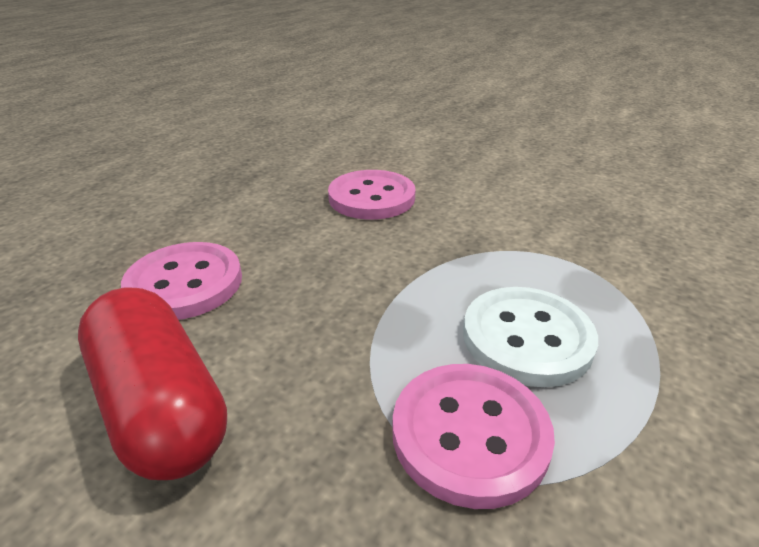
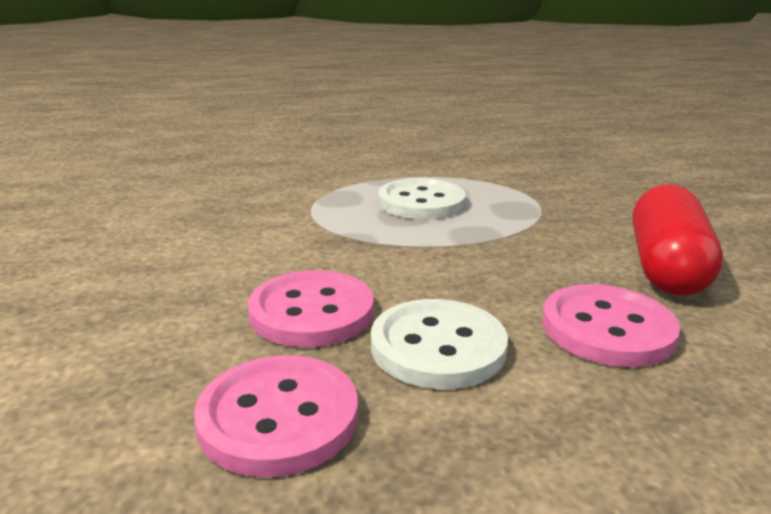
camera: 130 degrees left, 10 degrees down
(279, 217) = (438, 347): none -> white button
(470, 434) = (510, 199): pink button -> pink button (278, 417)

